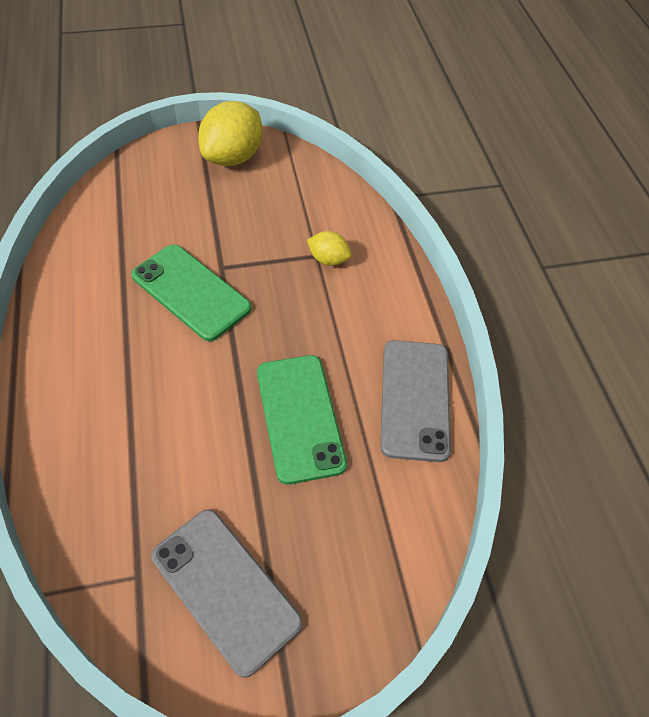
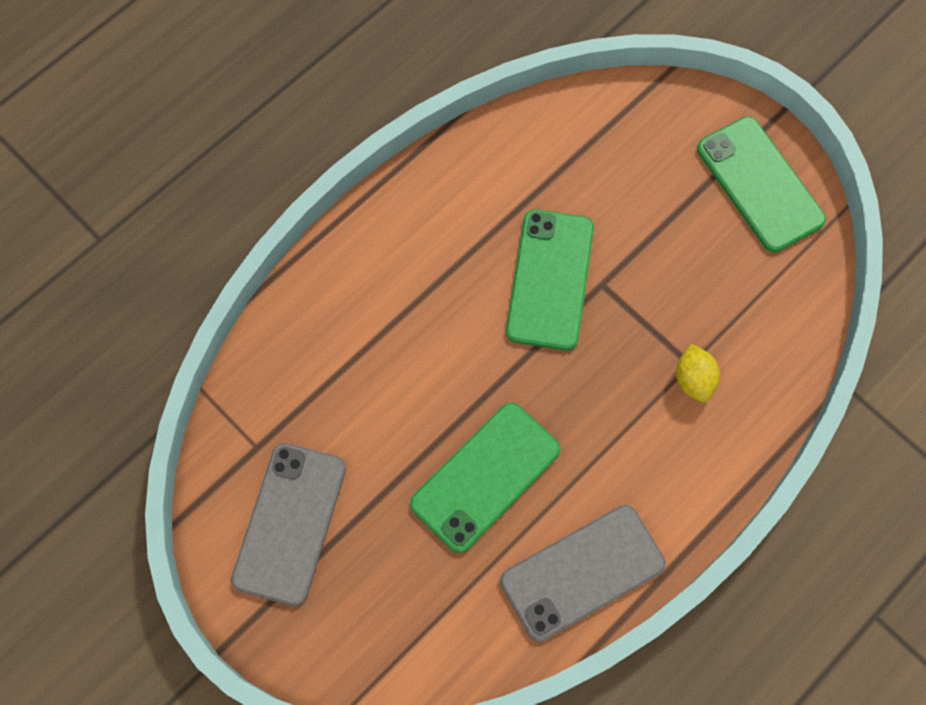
camera: 60 degrees right, 15 degrees up
(233, 157) = (759, 184): yellow lemon -> green phone

